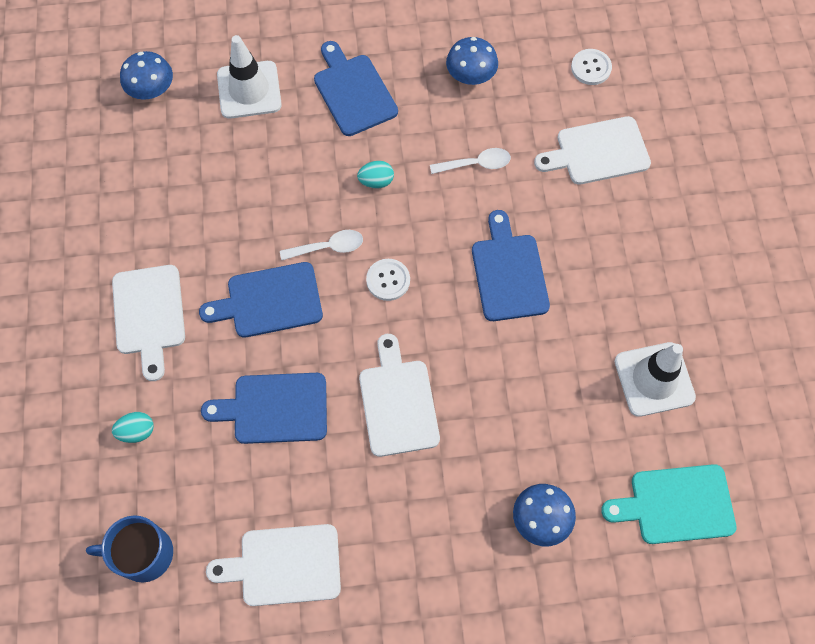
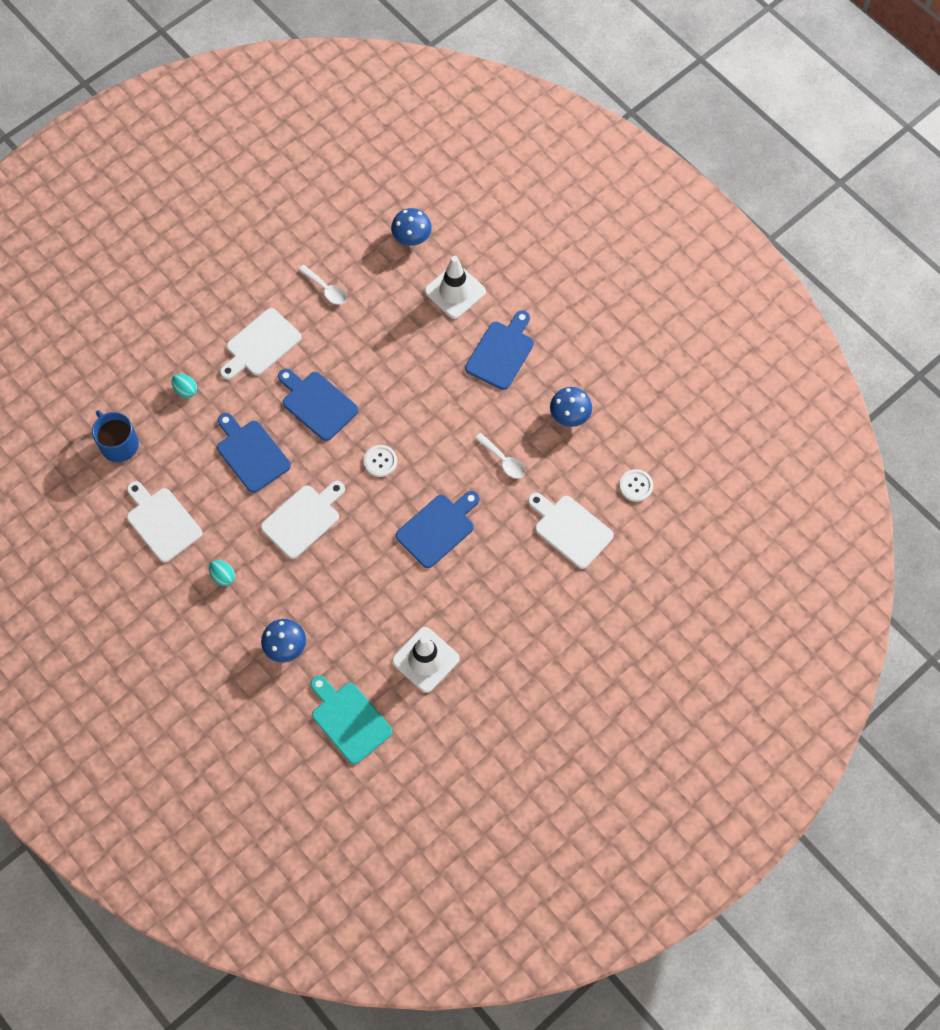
camera: 55 degrees right, 0 degrees up
(328, 247) = (378, 412): white spoon -> white spoon (326, 289)
(376, 181) = (445, 409): turquoise egg -> turquoise egg (223, 576)

